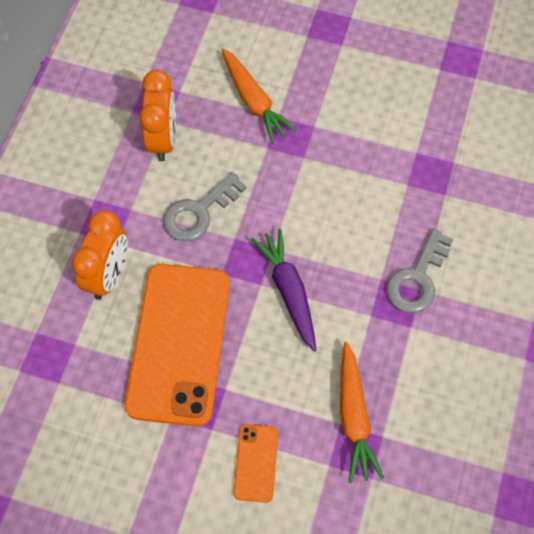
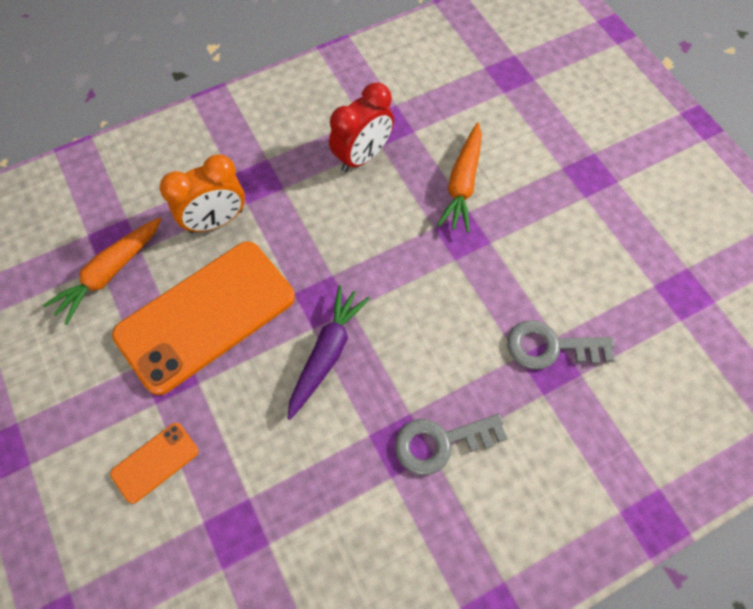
camera: 45 degrees right, 0 degrees up
(163, 139) = (362, 156): orange clock -> red clock
(198, 212) = (328, 232): grey key -> grey key (550, 347)
(354, 417) = (264, 504): orange carrot -> orange carrot (110, 273)

